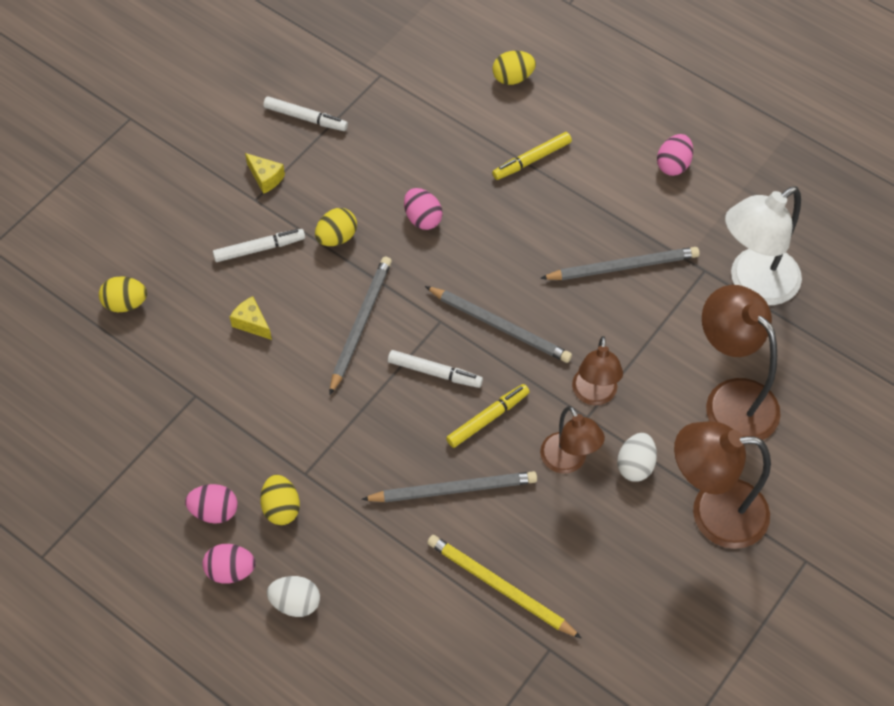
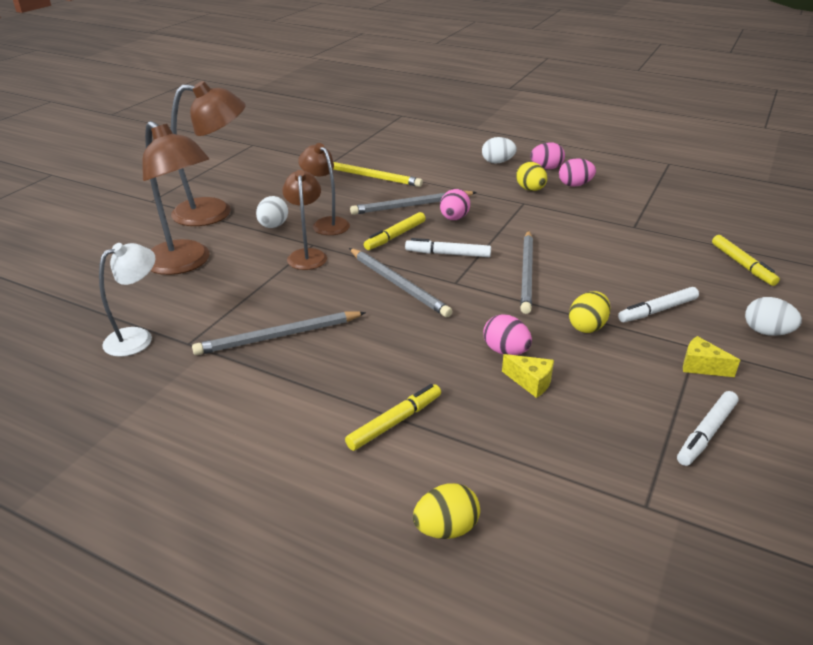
camera: 170 degrees right, 25 degrees down
(125, 303) = (742, 265): yellow egg -> yellow marker
(180, 207) = (766, 332): none -> white egg
(252, 323) = (623, 265): yellow cheese -> yellow cheese (531, 382)
(305, 118) = (706, 433): white marker -> white marker turned 60 degrees counterclockwise
(500, 326) = (398, 284): grey pencil -> grey pencil turned 150 degrees counterclockwise
(673, 165) = (206, 439): pink egg -> pink egg (454, 218)
(753, 284) = (137, 337): white lamp -> white lamp, size x0.62

